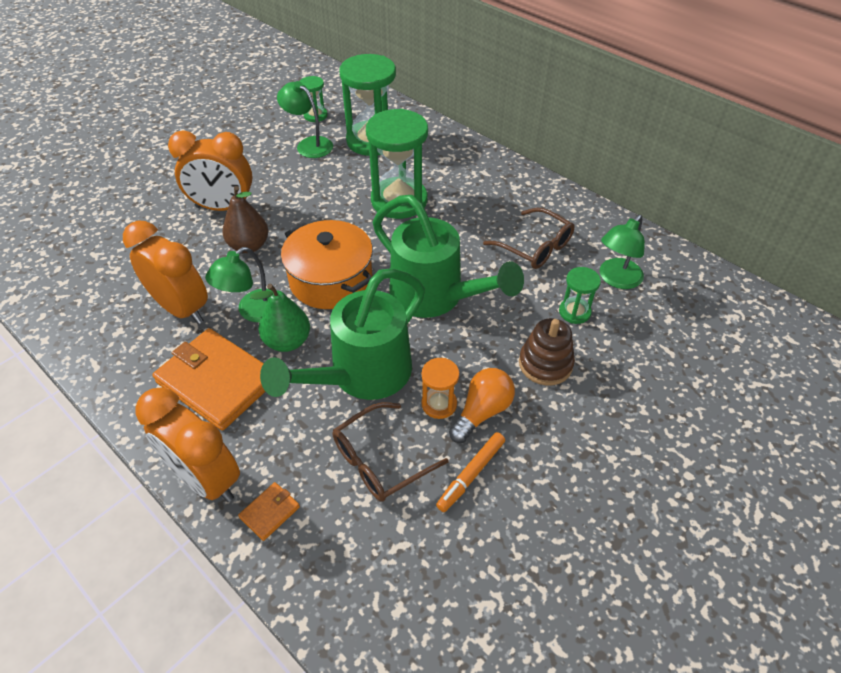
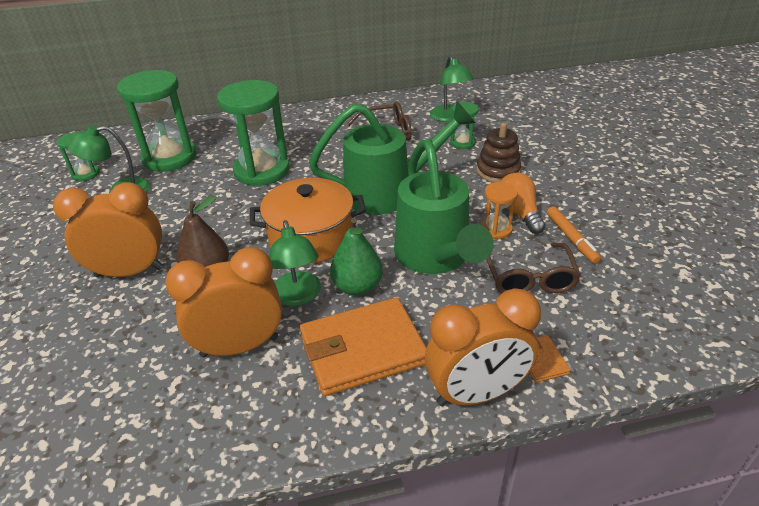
camera: 55 degrees left, 10 degrees down
(223, 207) = (129, 272): orange clock -> orange clock turned 135 degrees counterclockwise

